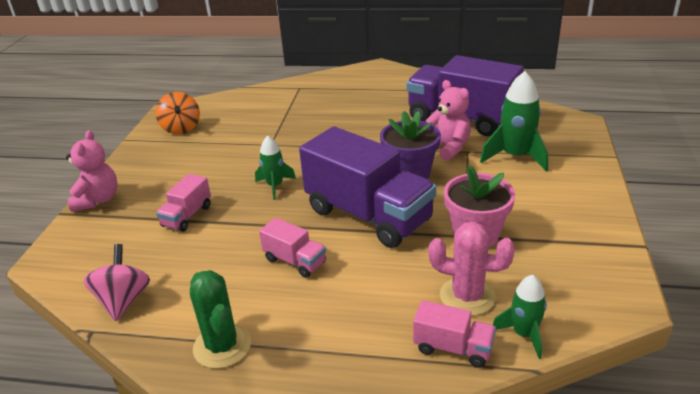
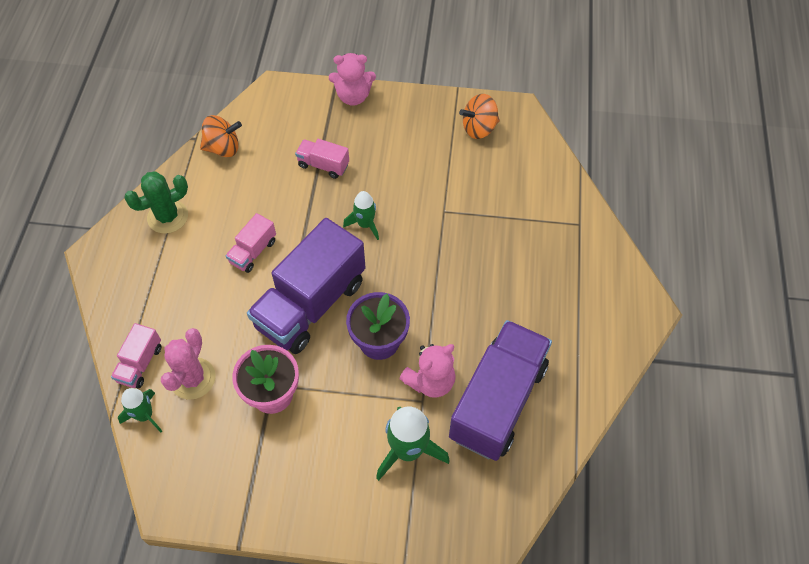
camera: 85 degrees right, 25 degrees up
(124, 300) = (223, 148): pink spinning top -> orange spinning top

